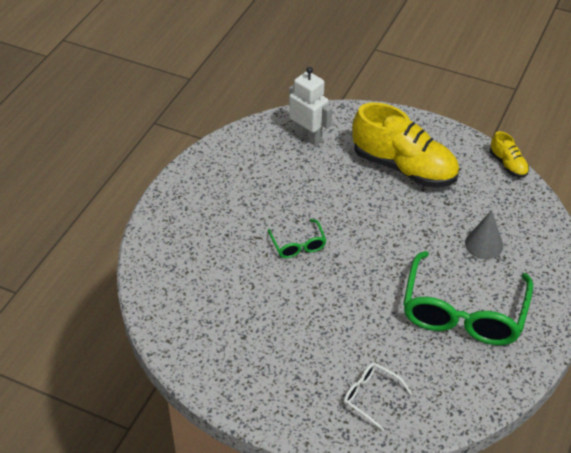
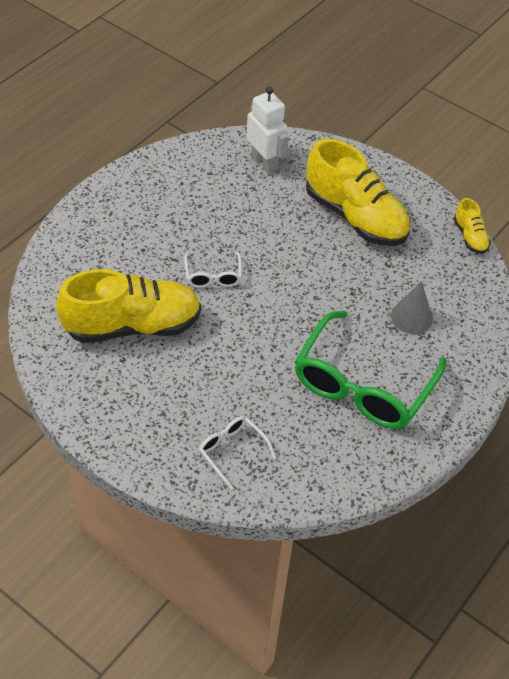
camera: 10 degrees right, 5 degrees up
(241, 304) = (132, 325): none -> yellow shoe
(298, 244) = (213, 275): green glasses -> white glasses

